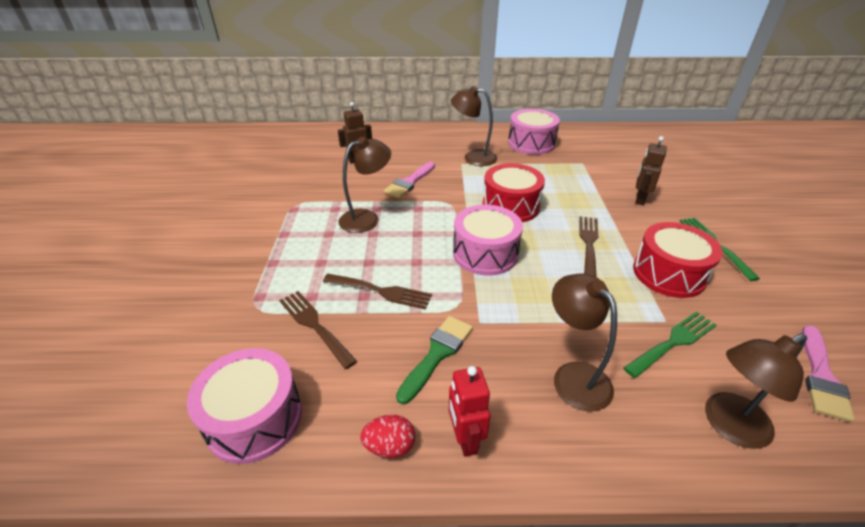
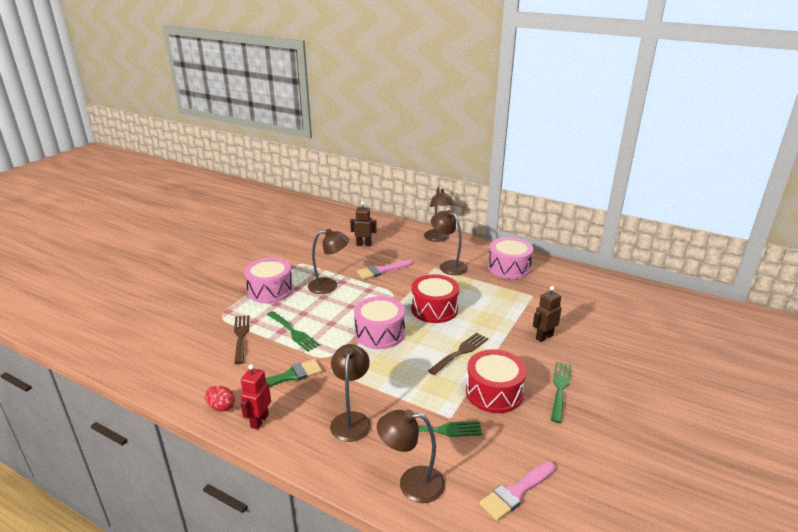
camera: 30 degrees right, 10 degrees down
(254, 418) = (175, 368): pink drum -> pink drum (270, 290)
(381, 291) = (293, 332): brown fork -> green fork
(432, 133) = (438, 238): none -> brown lamp

